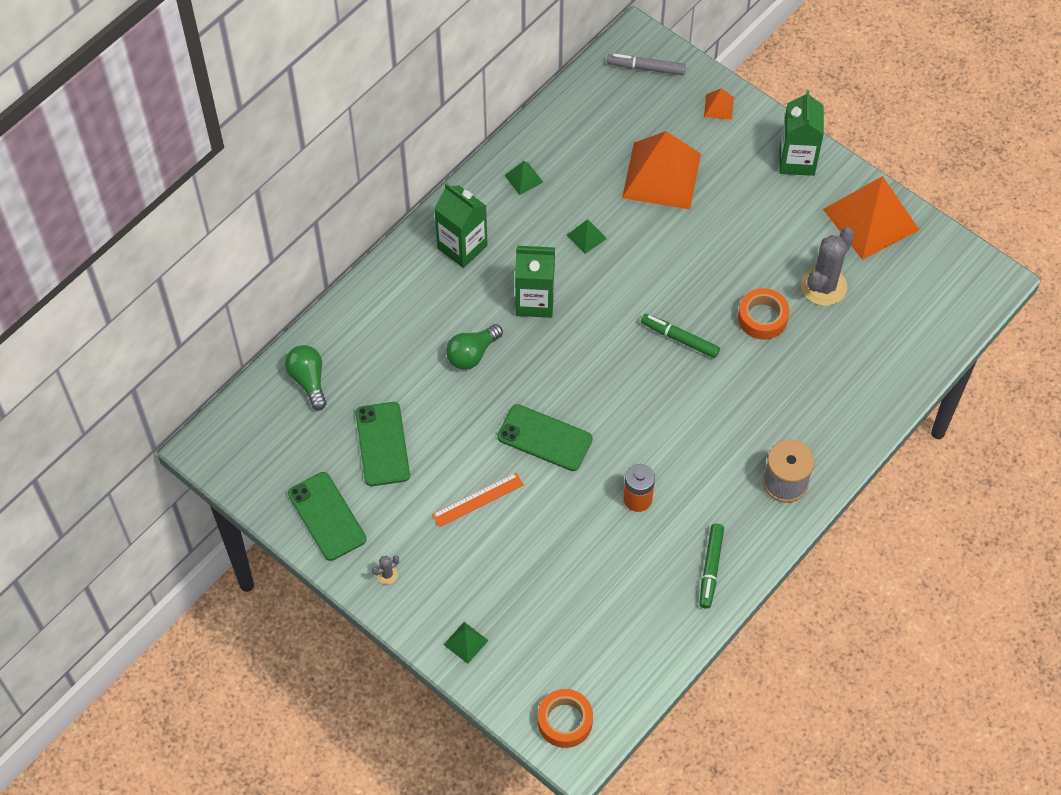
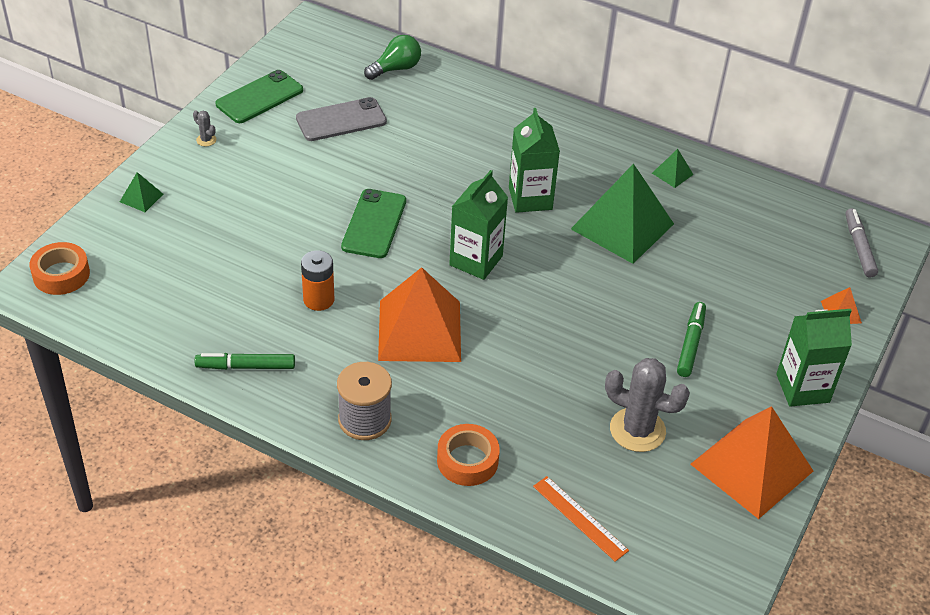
camera: 75 degrees right, 15 degrees down
(382, 444) = (341, 120): green phone -> grey phone
(462, 247) = (574, 142): green carton -> green carton (476, 261)
(472, 354) = (455, 164): green light bulb -> none
(478, 500) = (295, 187): orange ruler -> orange ruler (580, 518)
(586, 237) = (622, 226): green pyramid -> green pyramid, size x2.41
(661, 175) = (725, 275): orange pyramid -> orange pyramid (419, 330)
(679, 339) = (523, 311): green marker -> green marker (691, 344)
(762, 318) = (574, 378): orange tape -> orange tape (467, 460)

